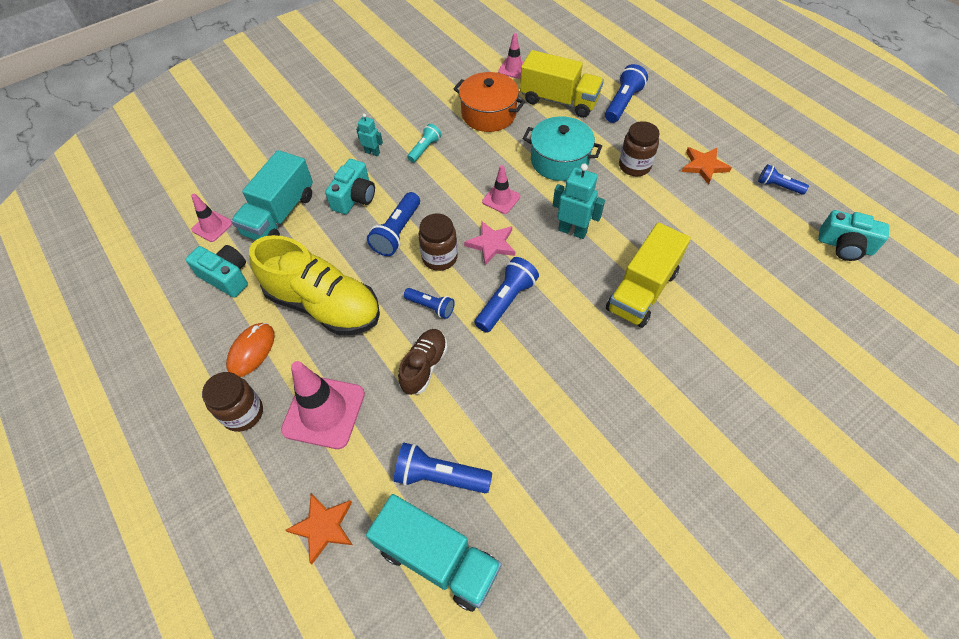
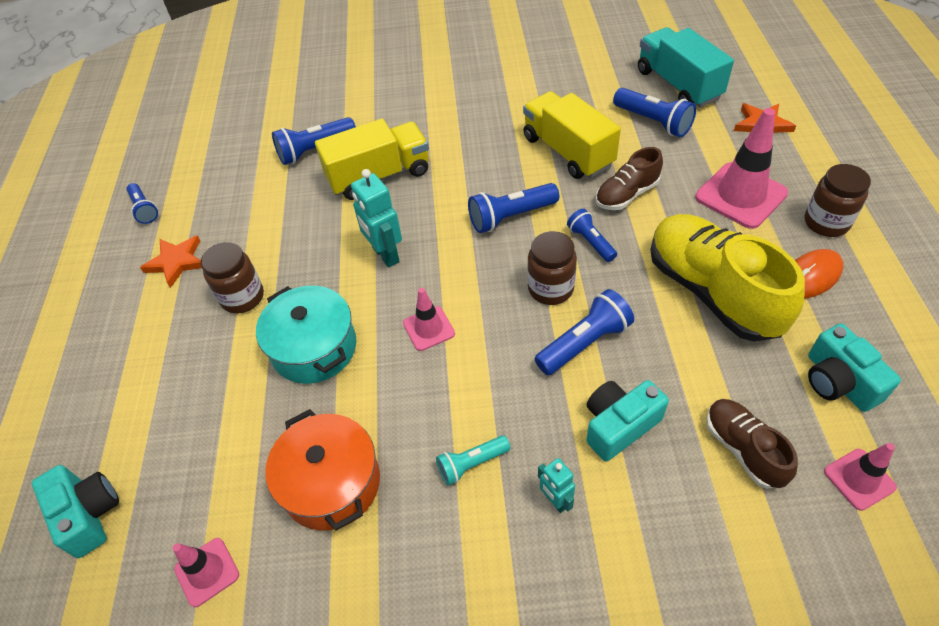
camera: 145 degrees left, 5 degrees down
(280, 215) = (743, 449): turquoise truck -> brown shoe
(491, 244) = (482, 278): pink star -> none
(559, 101) = (214, 451): yellow truck -> yellow truck (568, 151)
(623, 103) = (145, 398): blue flashlight -> blue flashlight (315, 150)
(844, 246) = (174, 140): turquoise camera -> turquoise camera (88, 514)

